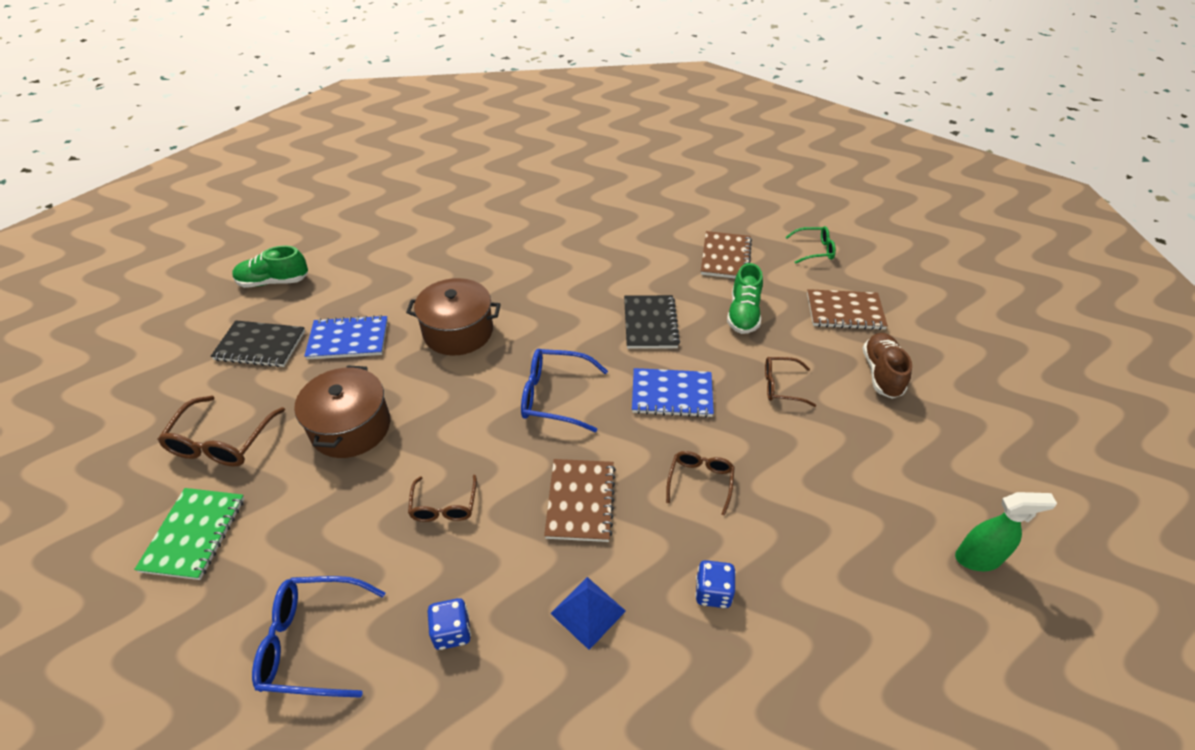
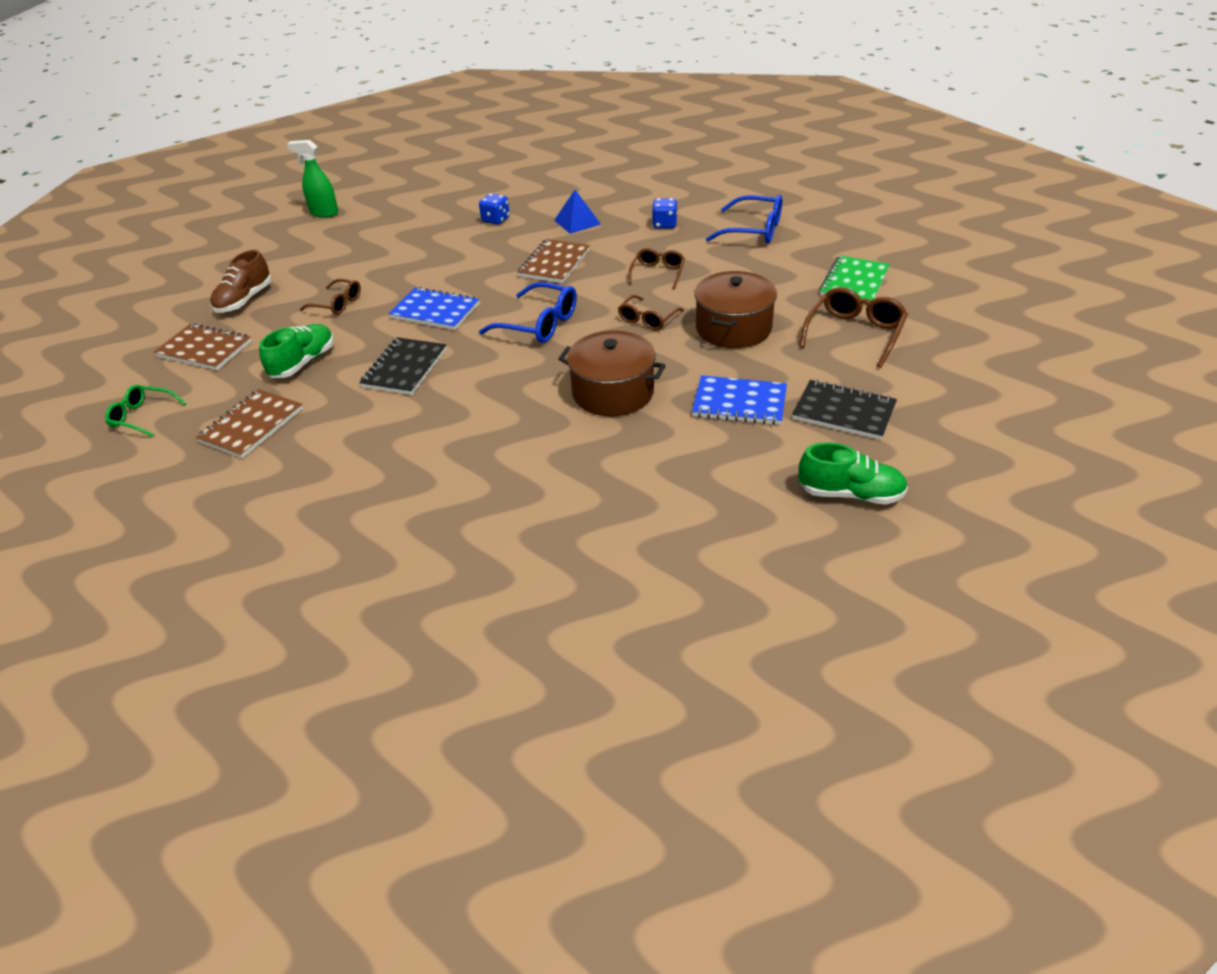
camera: 160 degrees left, 5 degrees down
(700, 481) = (460, 262): brown glasses -> brown glasses (647, 319)

